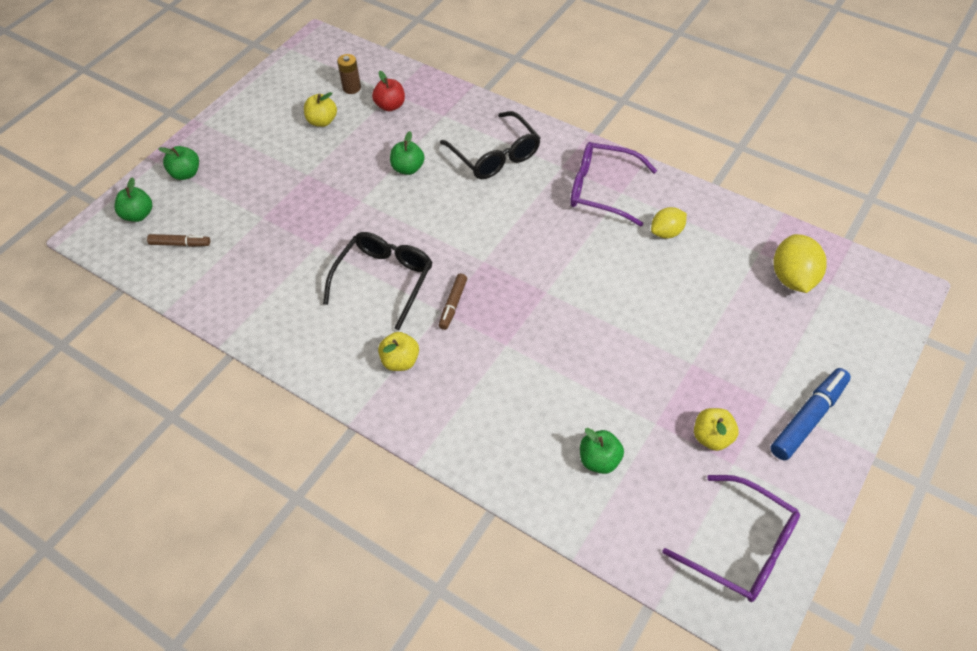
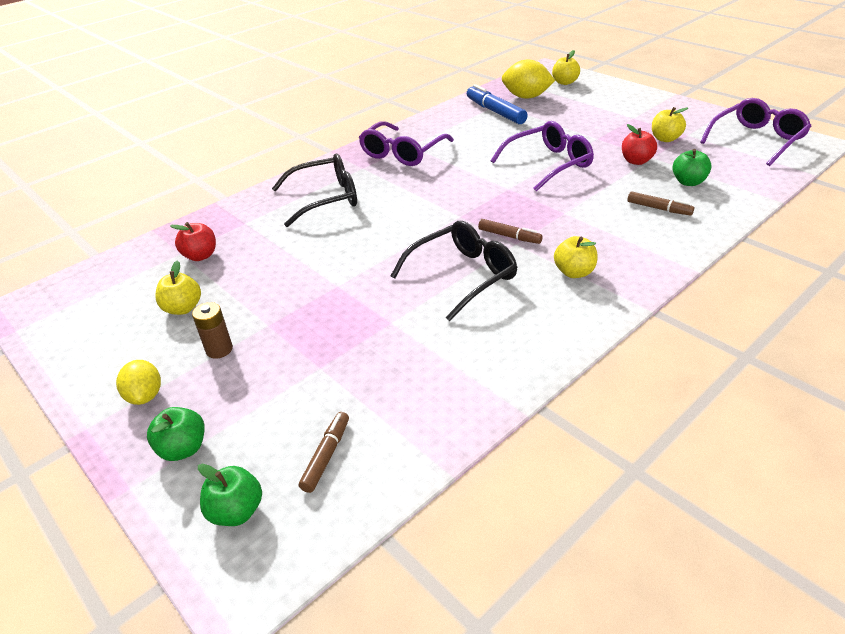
camera: 75 degrees left, 15 degrees down
(351, 88) = (144, 282): brown battery -> brown battery (219, 349)
(384, 280) = (463, 276): black glasses -> black glasses turned 105 degrees clockwise
(408, 168) = (308, 250): green apple -> none
(530, 430) = (659, 209): none -> brown marker
(609, 321) = (548, 164): none -> purple glasses
(640, 406) = (636, 161): none -> red apple
(666, 232) = (464, 133): yellow lemon -> yellow lemon (145, 396)
(808, 418) = (649, 107): blue marker -> blue marker (495, 112)
(860, 315) = (565, 82): none -> yellow apple

